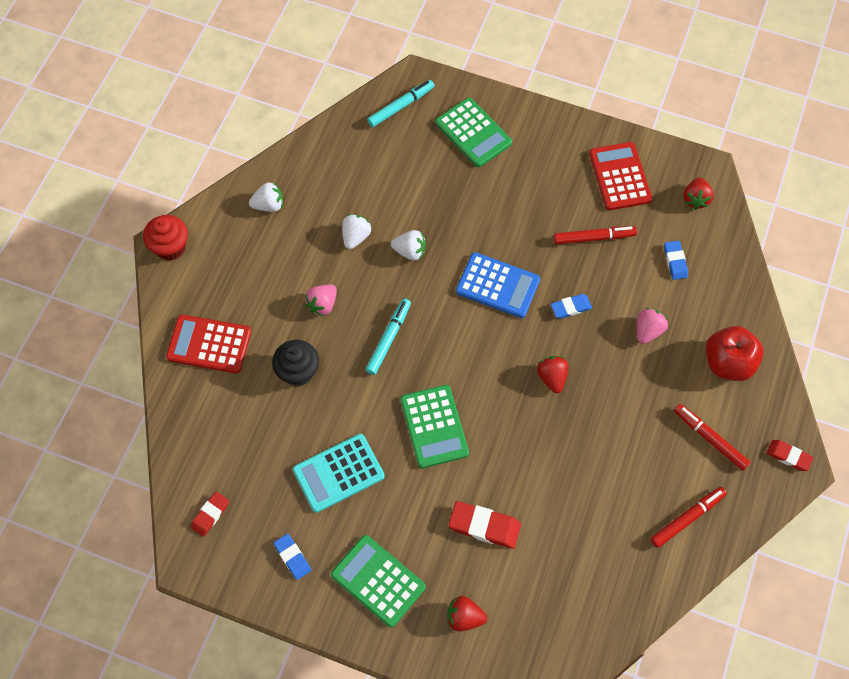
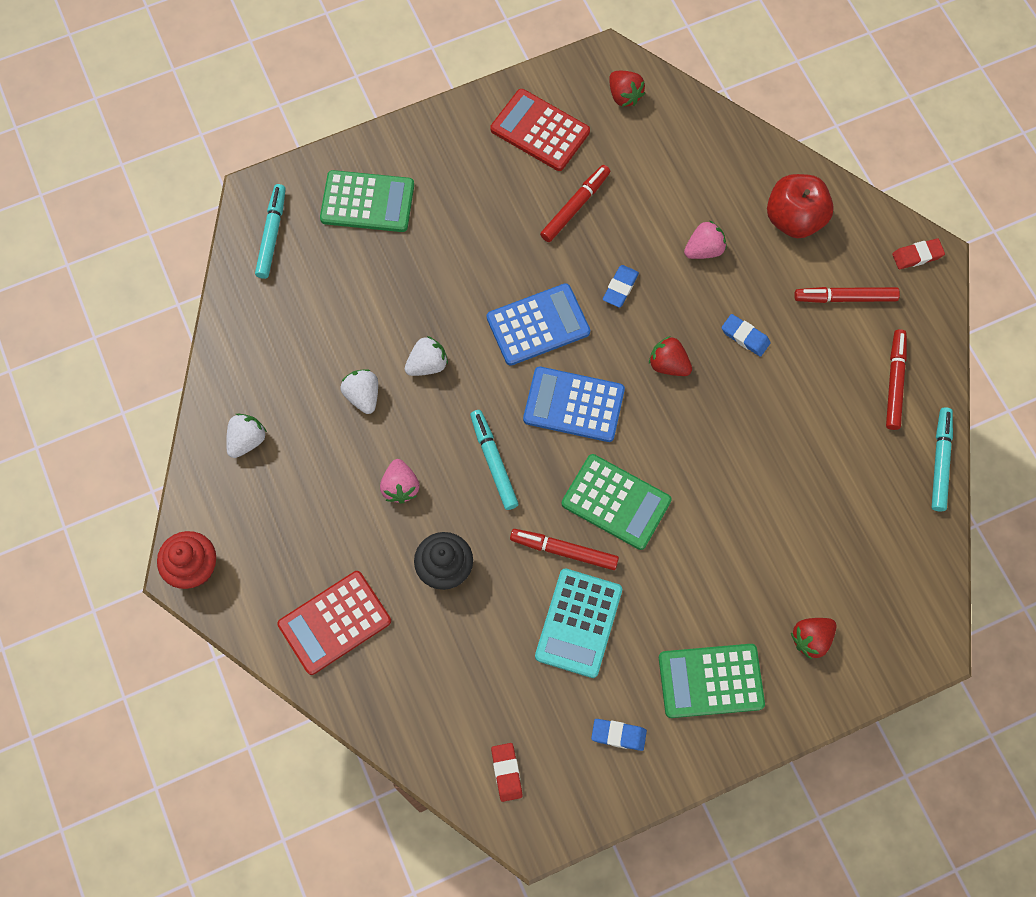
camera: 45 degrees left, 5 degrees up
(374, 425) = (564, 551): none -> red marker
(469, 349) = (573, 405): none -> blue calculator
(484, 526) = (747, 547): red eraser -> none
(648, 331) = (704, 250): pink strawberry -> pink strawberry turned 75 degrees clockwise
(664, 593) = (940, 461): none -> turquoise marker
(675, 261) = (664, 168): blue eraser -> blue eraser (745, 337)

